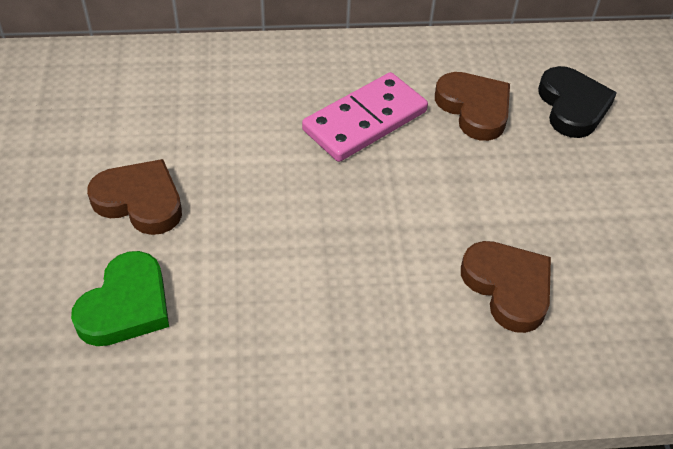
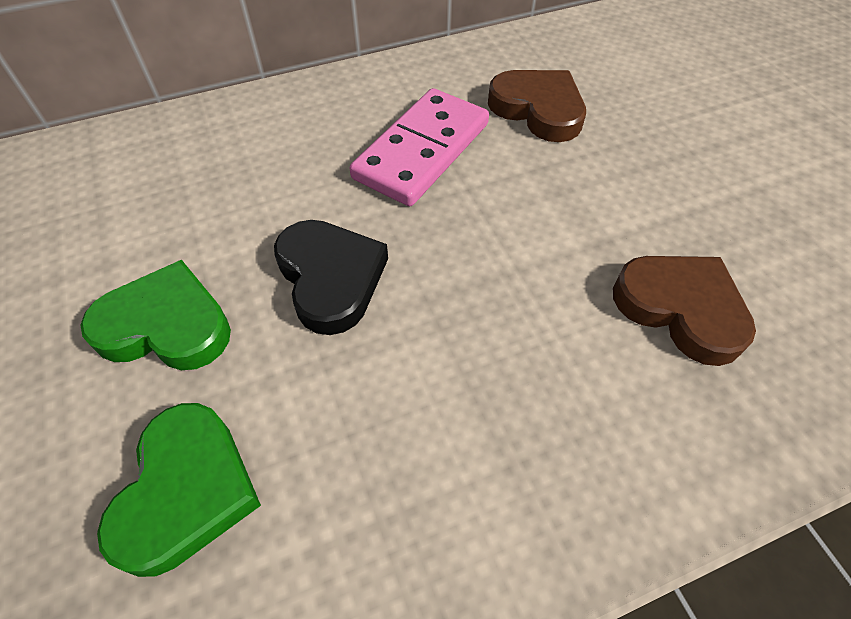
camera: 15 degrees left, 5 degrees up
(140, 201) = (166, 325): brown heart -> green heart
(572, 106) = (639, 83): black heart -> black heart (330, 278)

